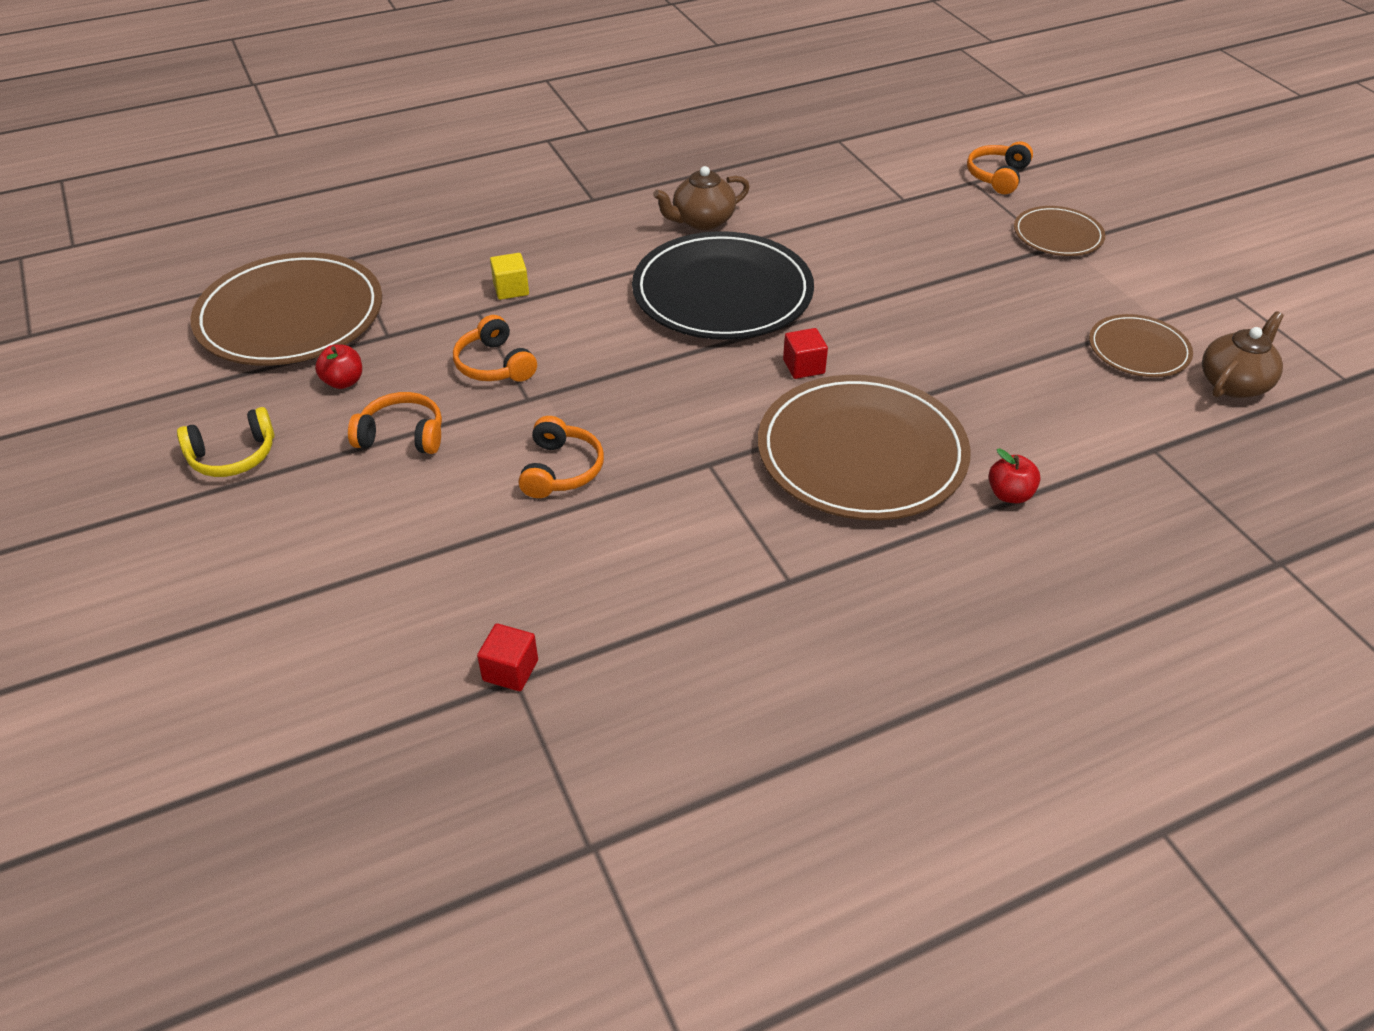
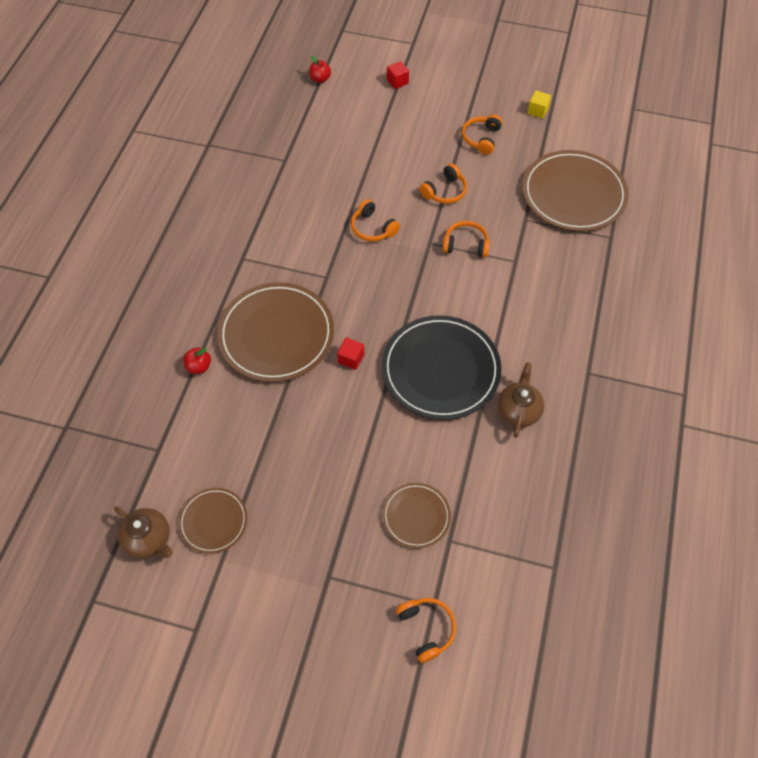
camera: 130 degrees right, 15 degrees up
(233, 456) = (481, 138): yellow headphones -> orange headphones
(343, 382) = (501, 190): red apple -> red apple (320, 79)
(510, 670) = (290, 161): red cube -> red cube (397, 81)
(511, 289) = (524, 284): yellow cube -> yellow cube (537, 111)
(1057, 235) = (336, 594): brown plate -> brown plate (416, 516)
(1234, 383) = (149, 539): brown teapot -> brown teapot turned 45 degrees counterclockwise

